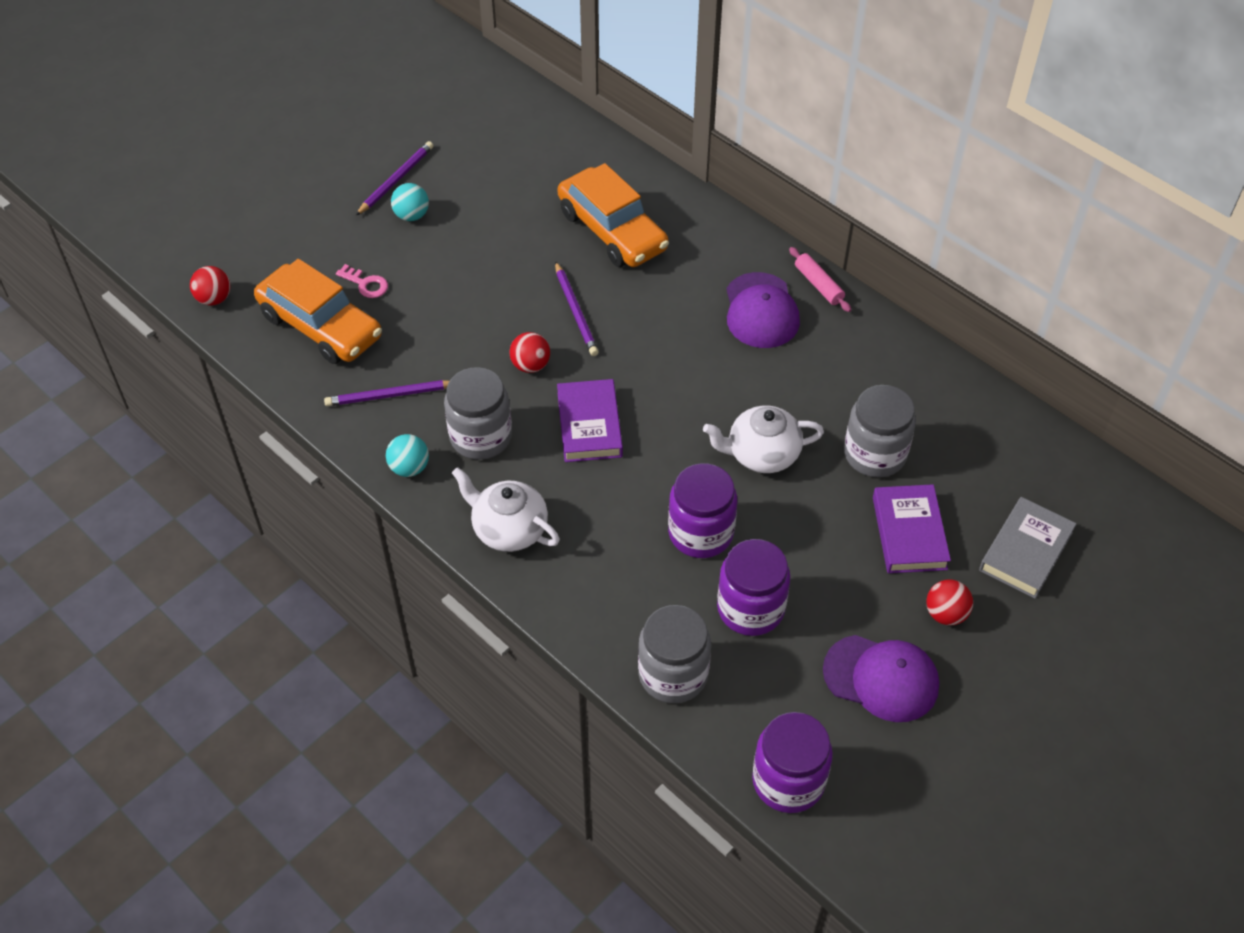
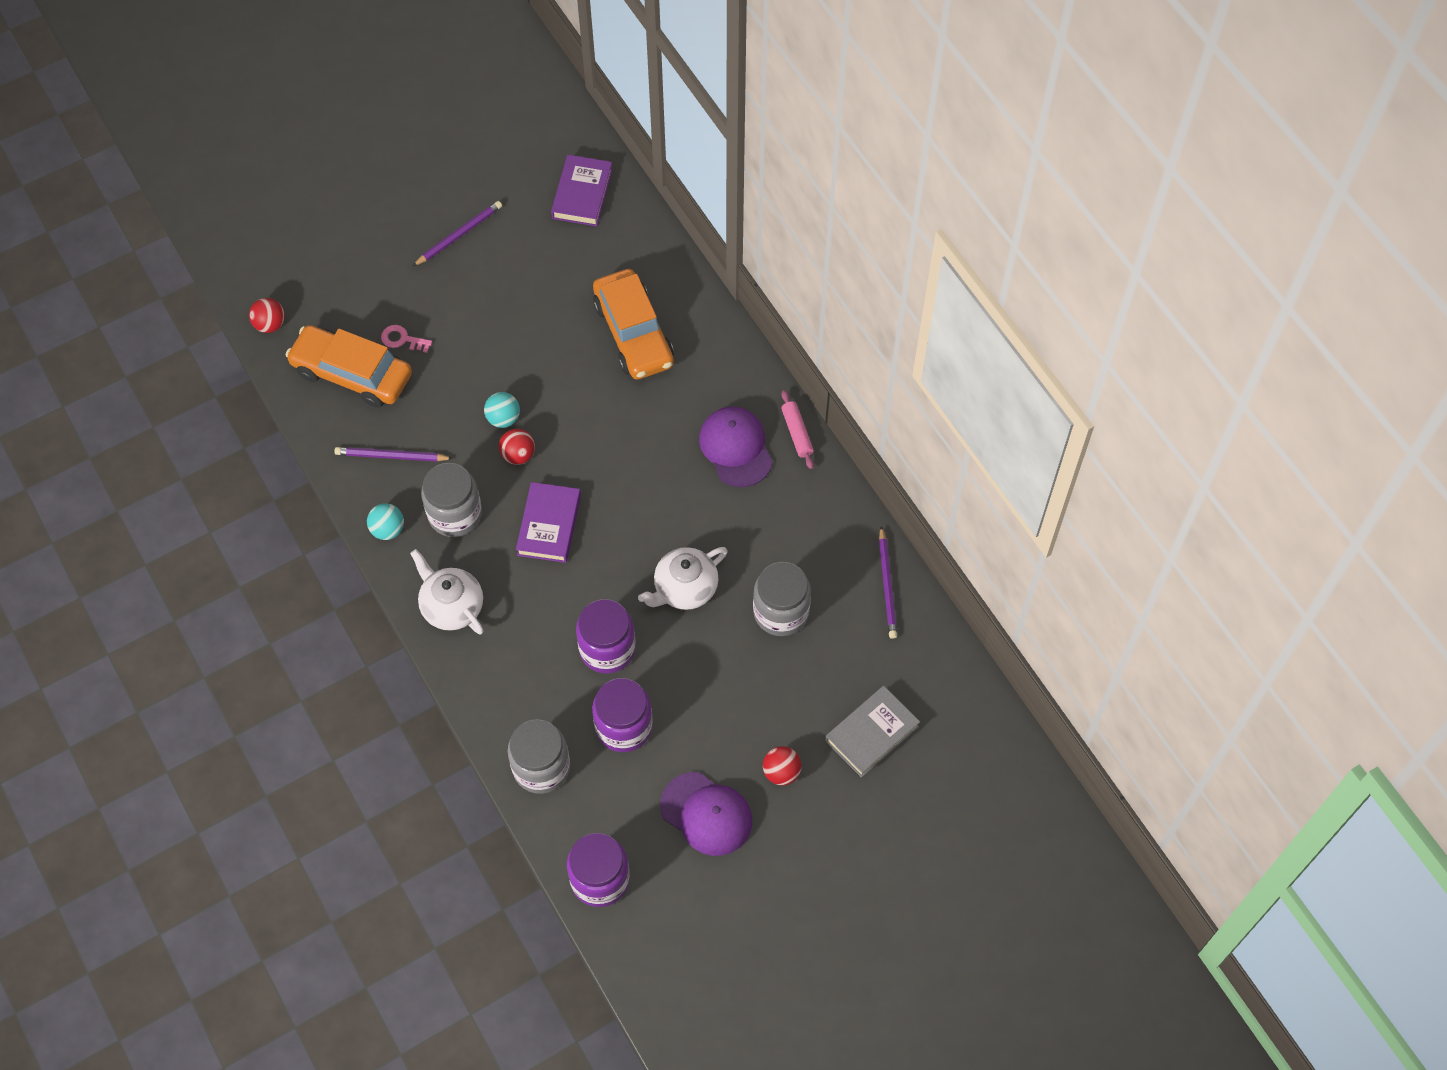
camera: 15 degrees right, 10 degrees up
(320, 326) = (352, 373): orange car -> orange car turned 150 degrees clockwise
(366, 284) = (402, 339): pink key -> pink key turned 150 degrees clockwise
(411, 215) = (462, 276): turquoise ball -> turquoise ball (503, 418)
(576, 311) = (574, 410): purple pencil -> purple pencil (887, 585)
(761, 311) = (736, 448): purple cap -> purple cap turned 150 degrees clockwise
(761, 454) = (684, 588): white teapot -> white teapot turned 45 degrees counterclockwise
(909, 533) = (781, 692): purple book -> purple book (582, 194)

